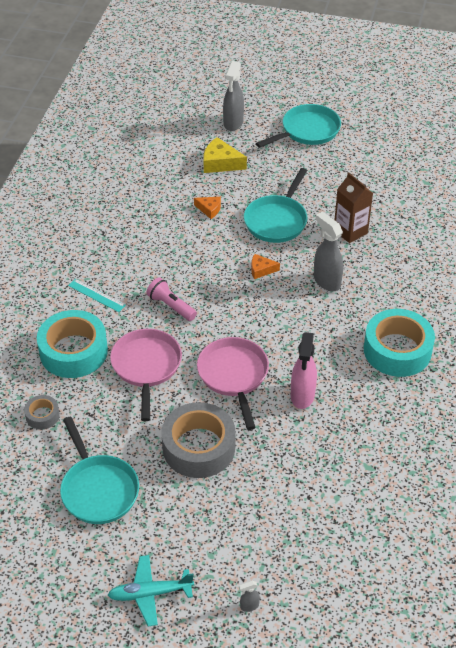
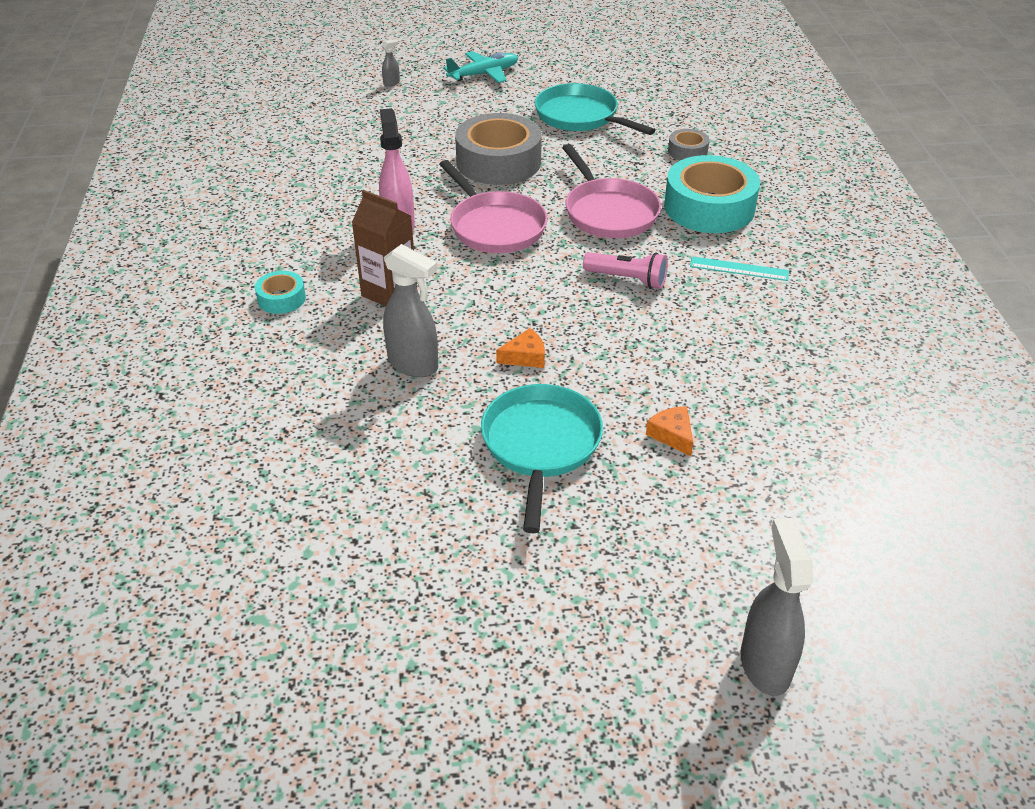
camera: 160 degrees right, 5 degrees down
(209, 209) = (672, 435): orange cheese -> orange cheese turned 60 degrees clockwise
(220, 163) = (719, 541): yellow cheese -> none
(307, 131) = (579, 694): turquoise pan -> none
(350, 231) = (398, 459): brown carton -> brown carton (389, 292)
(397, 350) = (281, 299): turquoise tape -> turquoise tape, size x0.47

